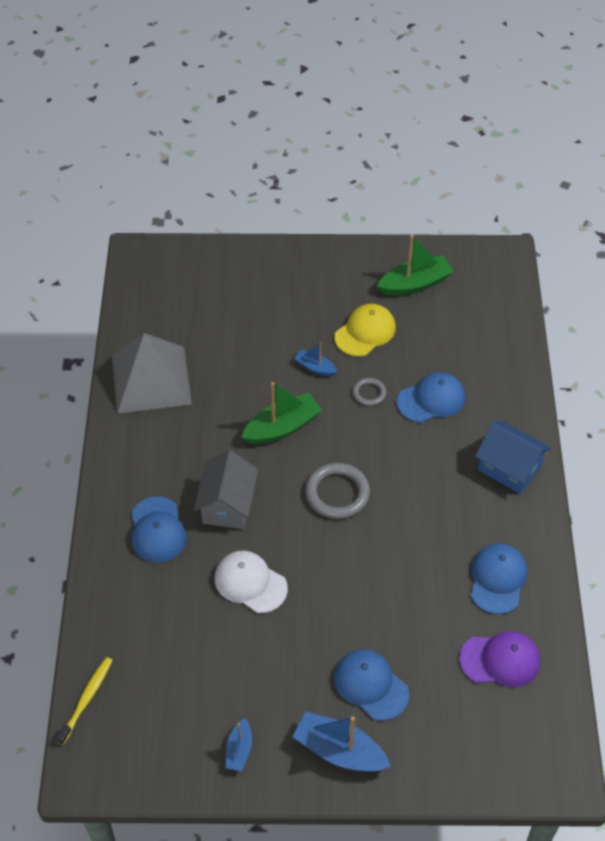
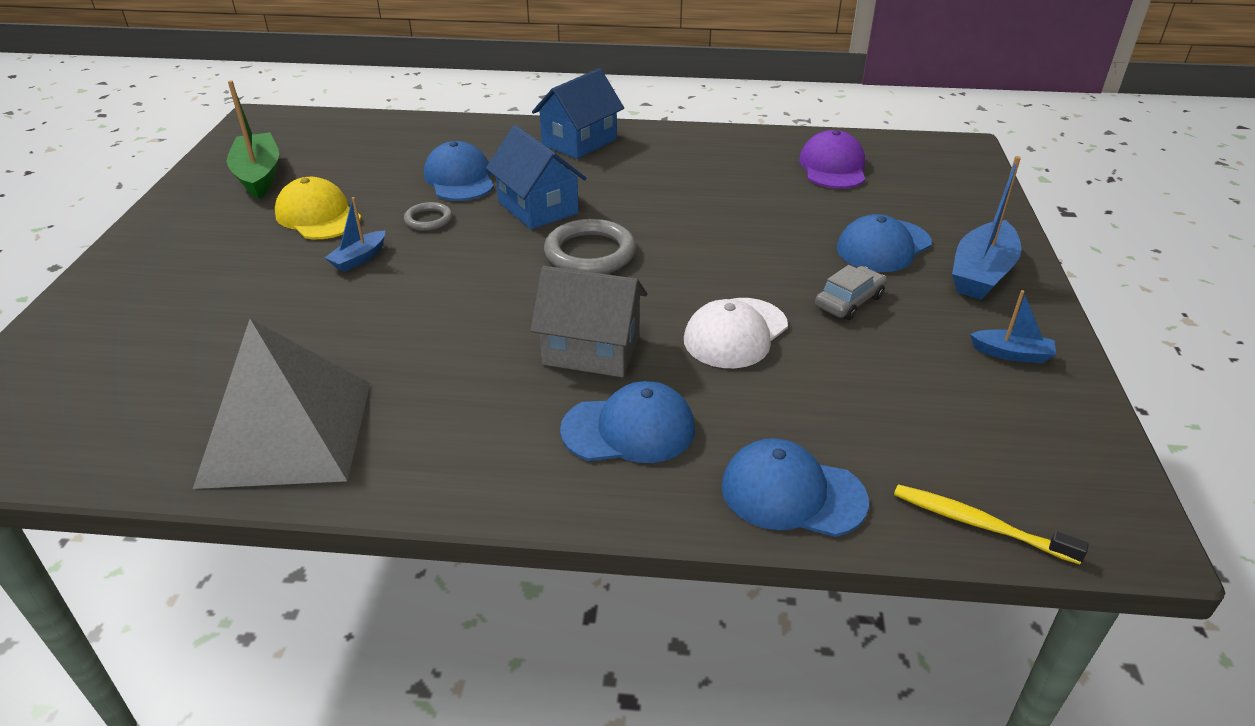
camera: 85 degrees left, 15 degrees down
(282, 427) = (458, 292): green boat -> none
(293, 654) = (849, 301): none -> grey car
(395, 454) = (538, 208): none -> blue house
(498, 579) = (729, 160): blue cap -> blue cap (792, 493)

